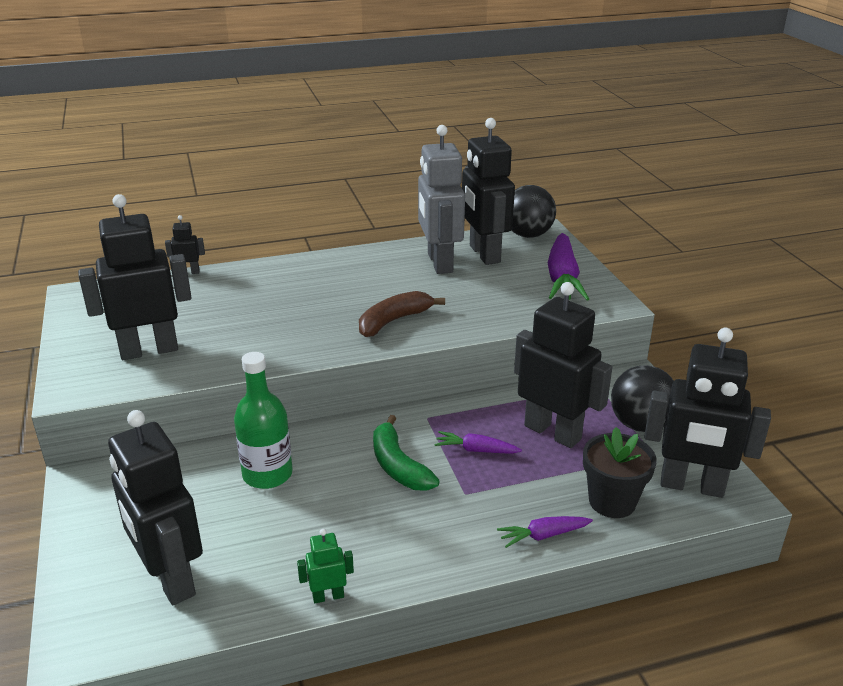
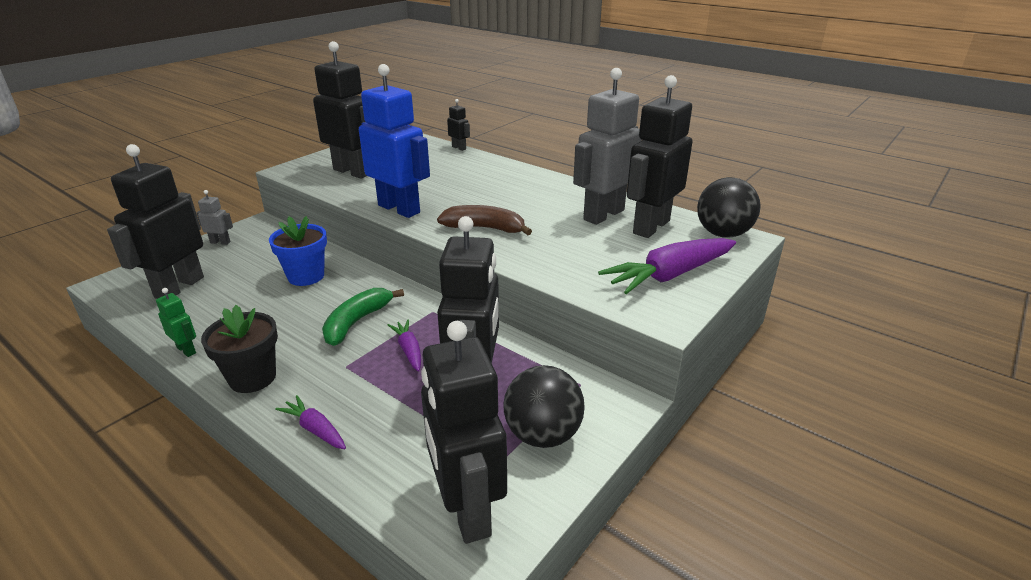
camera: 55 degrees right, 0 degrees up
(89, 521) = (220, 242): none -> grey robot
(267, 474) = (306, 276): green bottle -> blue flower pot
(290, 350) = (399, 209): none -> blue robot
(612, 501) = (395, 457): black flower pot -> black flower pot (252, 378)

